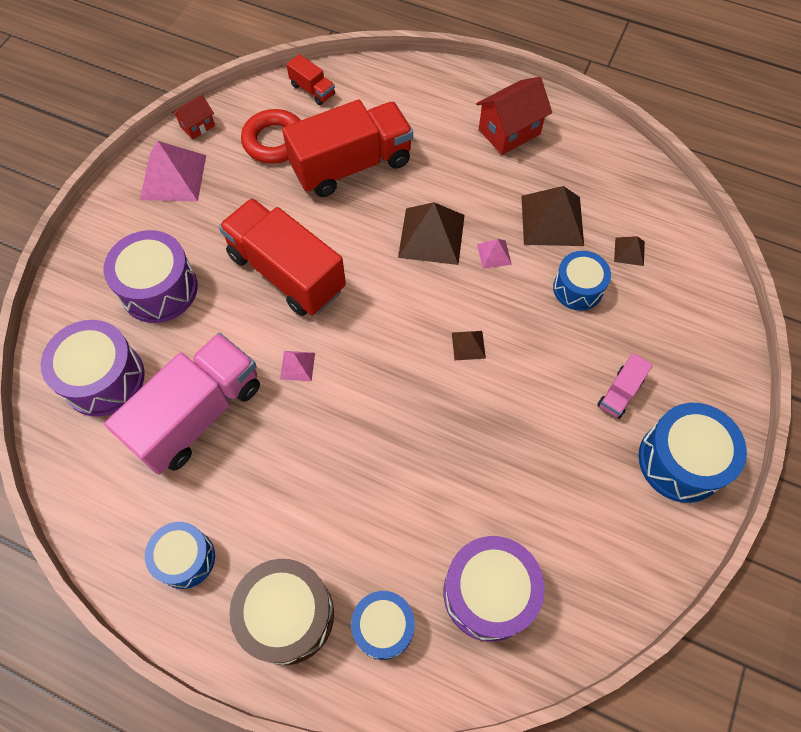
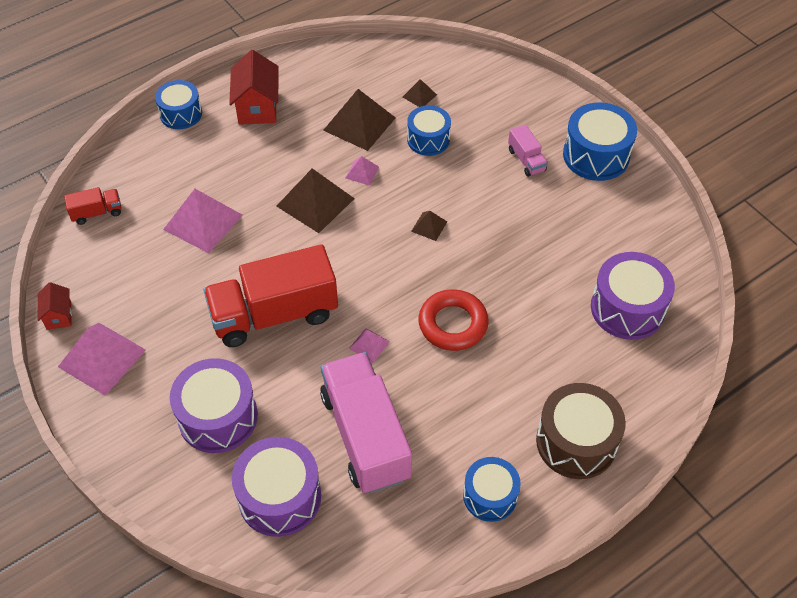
camera: 60 degrees left, 10 degrees down
(274, 141) = (129, 264): red ring -> red ring (453, 324)
(351, 165) = (203, 222): red truck -> pink pyramid
(383, 627) = (618, 383): blue drum -> blue drum (181, 114)

